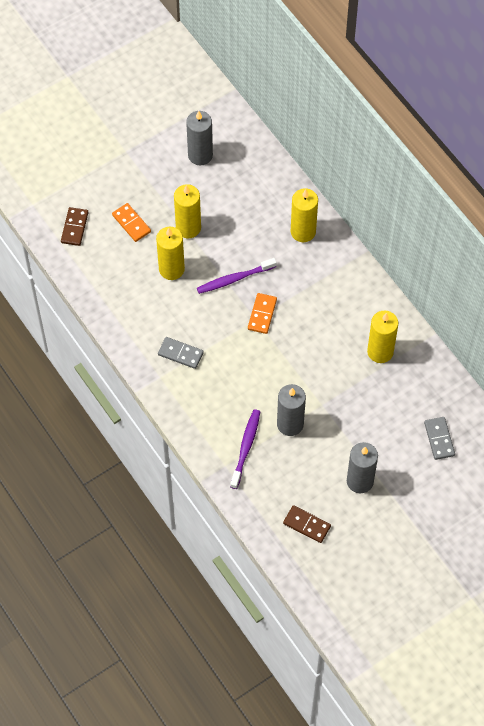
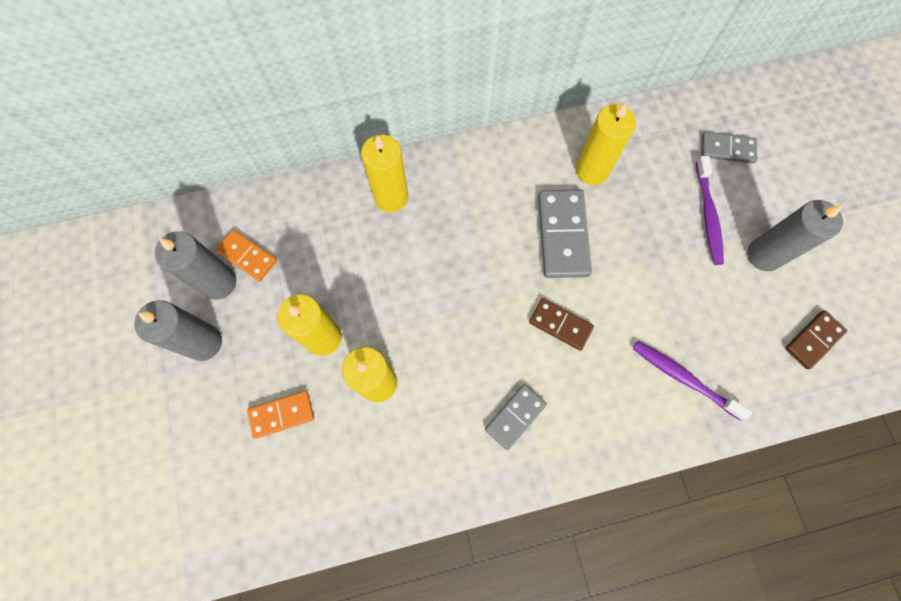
camera: 70 degrees left, 10 degrees up
(74, 227) = (250, 503): brown domino -> brown domino (560, 325)
(234, 279) = (426, 305): purple toothbrush -> purple toothbrush (708, 215)
(262, 314) = (492, 288): orange domino -> orange domino (247, 256)
(290, 424) = (663, 310): grey candle -> grey candle (204, 342)
(320, 346) = (562, 235): none -> grey domino

